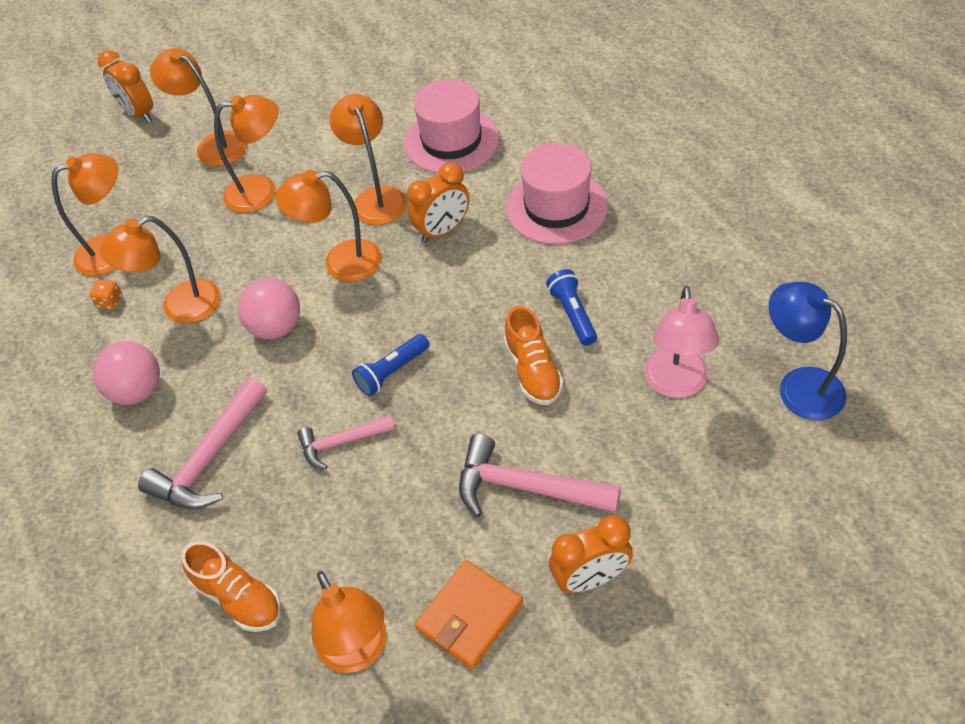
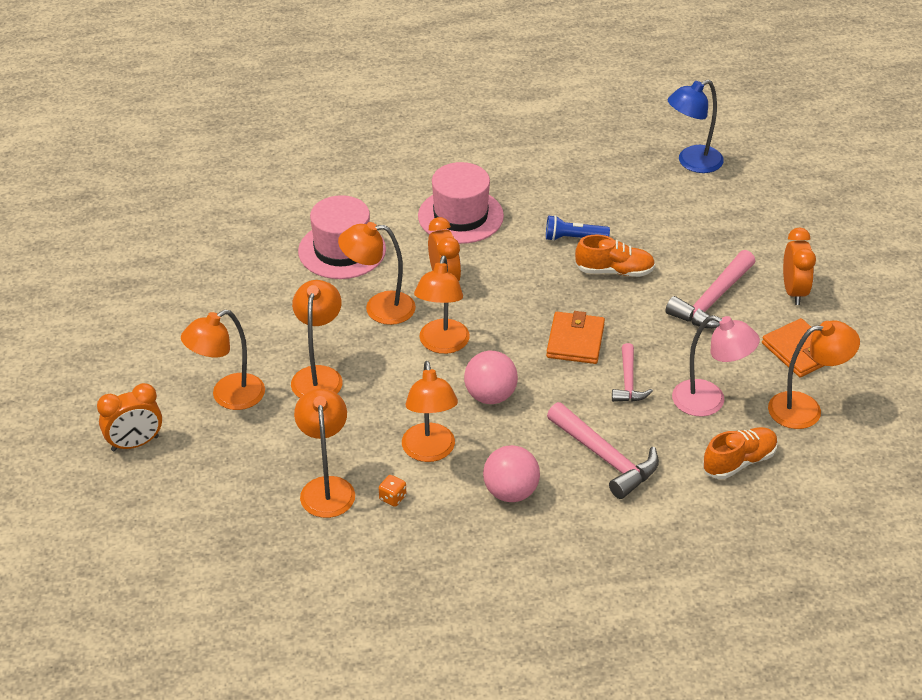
camera: 75 degrees left, 10 degrees down
(392, 372) = (575, 341): blue flashlight -> orange wallet
(676, 384) = (663, 211): pink lamp -> pink lamp (709, 402)

